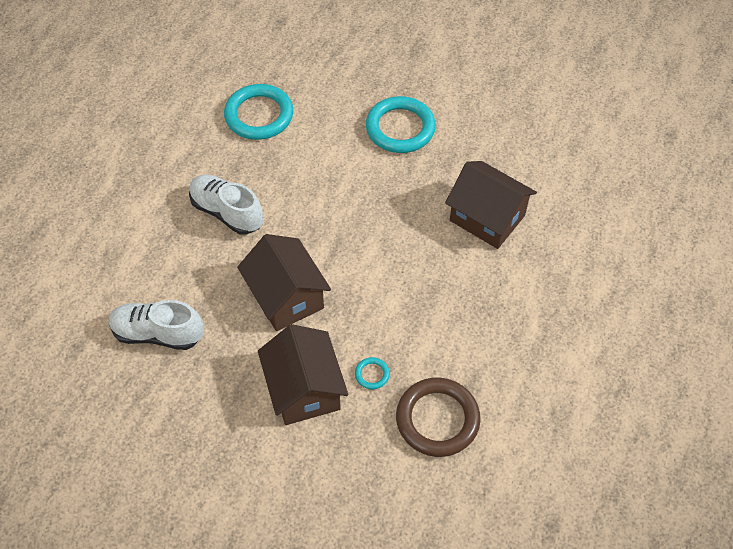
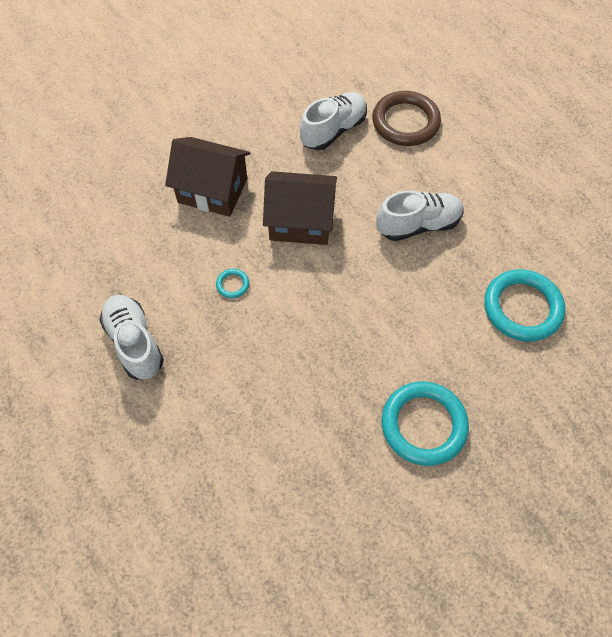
camera: 125 degrees right, 5 degrees up
(372, 374) = (186, 238): turquoise ring -> turquoise ring (232, 284)
(437, 419) = (113, 257): brown ring -> brown ring (405, 122)
(487, 218) = (256, 428): brown house -> none
(496, 340) = (134, 343): none -> white shoe

